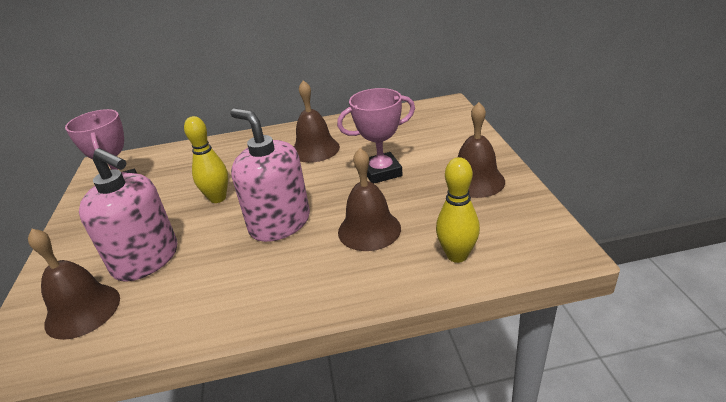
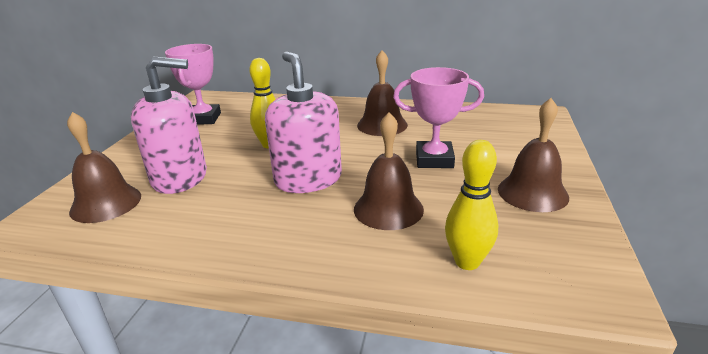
camera: 20 degrees right, 5 degrees down
(146, 259) = (180, 178): pink soap dispenser -> pink soap dispenser turned 60 degrees counterclockwise

